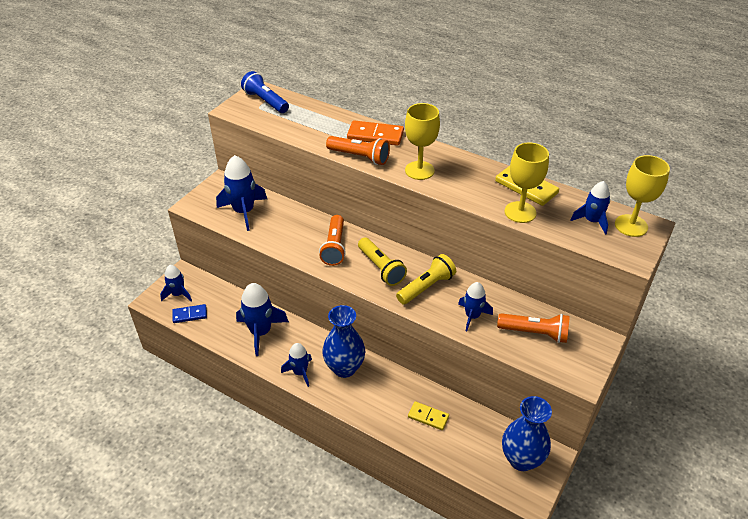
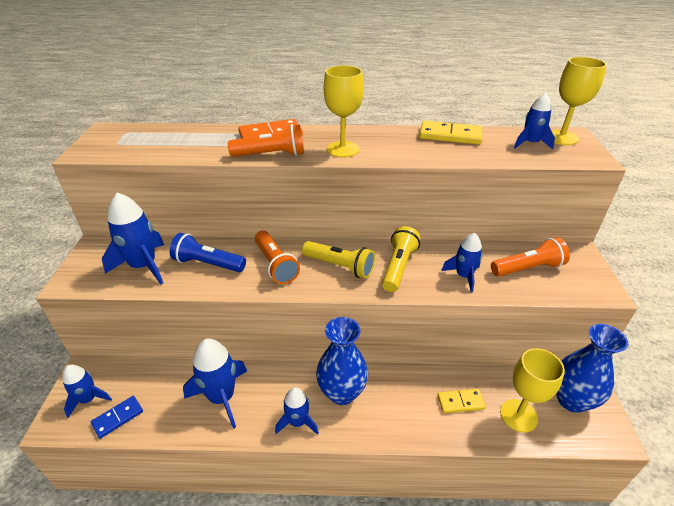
camera: 30 degrees left, 5 degrees down
(265, 101) = (122, 136): blue flashlight -> blue flashlight (208, 264)
(520, 212) = (468, 154): yellow goblet -> yellow goblet (518, 415)

